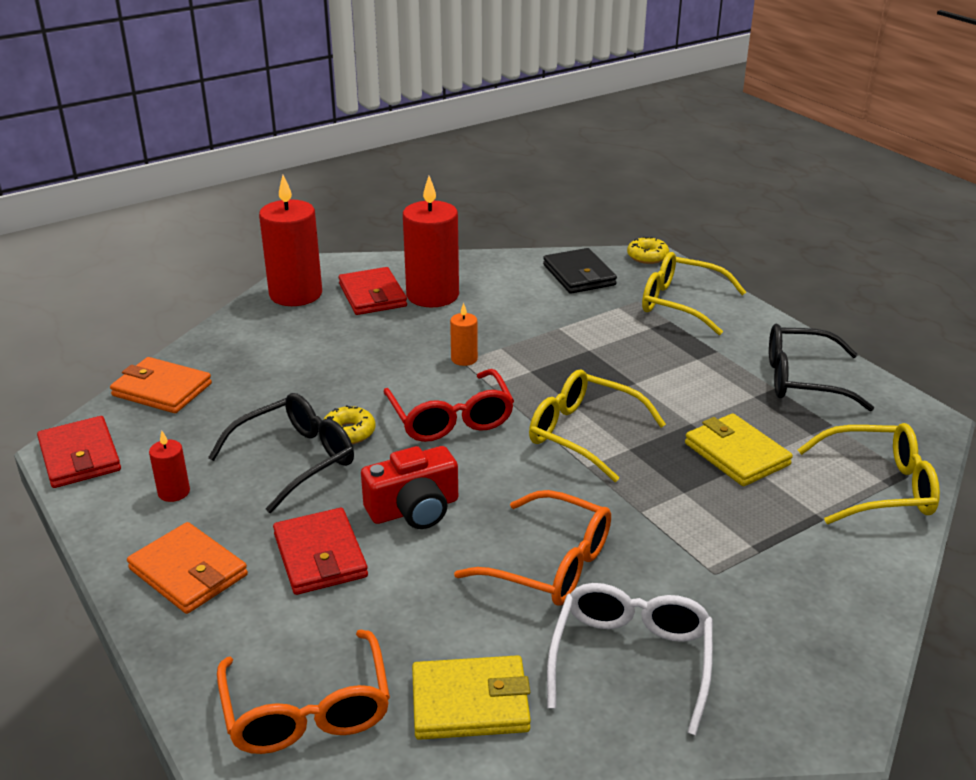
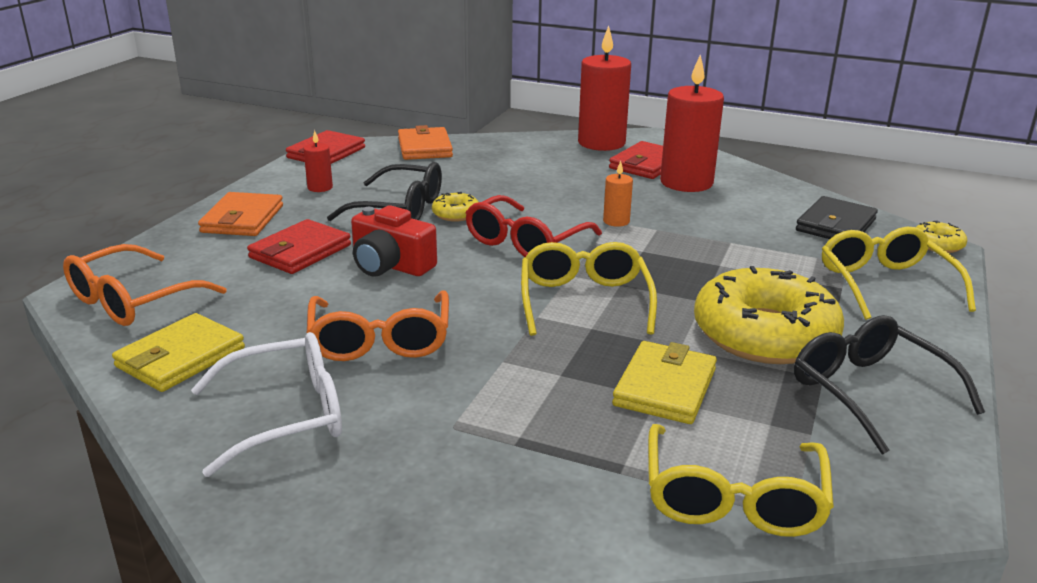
camera: 55 degrees right, 5 degrees down
(470, 702) = (181, 357): yellow wallet -> yellow wallet turned 75 degrees clockwise
(703, 381) = (764, 334): none -> yellow donut
(879, 487) = (733, 499): yellow glasses -> yellow glasses turned 45 degrees clockwise

